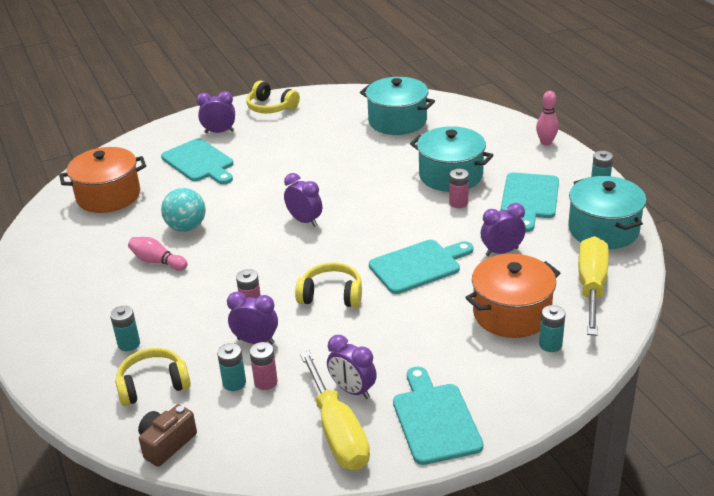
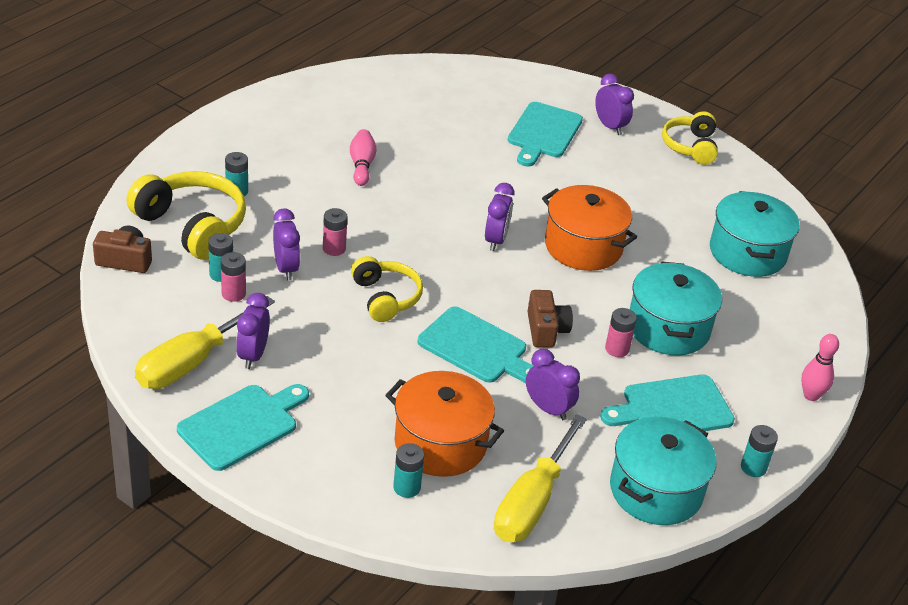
camera: 55 degrees right, 5 degrees up
(108, 196) = (441, 97): orange pot -> orange pot (583, 246)
(153, 385) = (192, 226): yellow headphones -> yellow headphones, size x1.55
(186, 227) = (427, 164): turquoise ball -> none
(419, 227) = (546, 330): none -> brown camera
(591, 287) = (532, 502): yellow screwdriver -> yellow screwdriver turned 135 degrees clockwise

